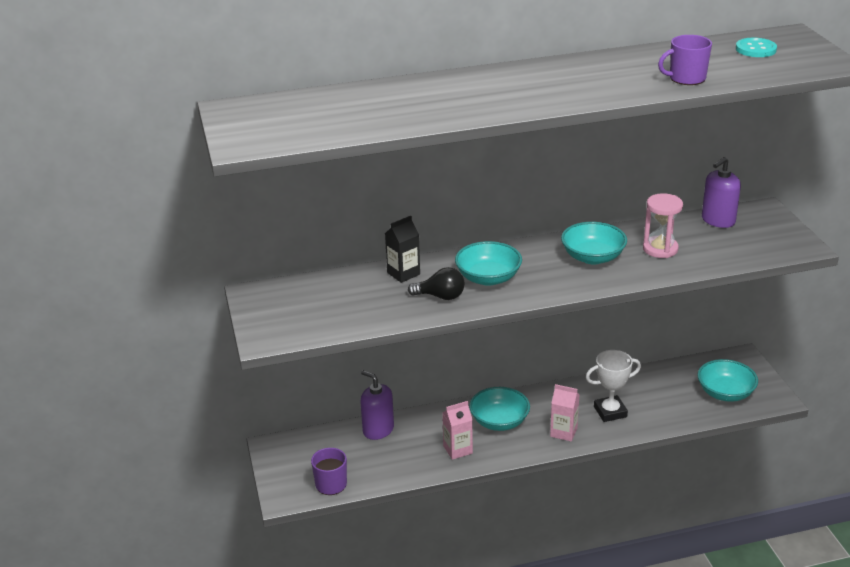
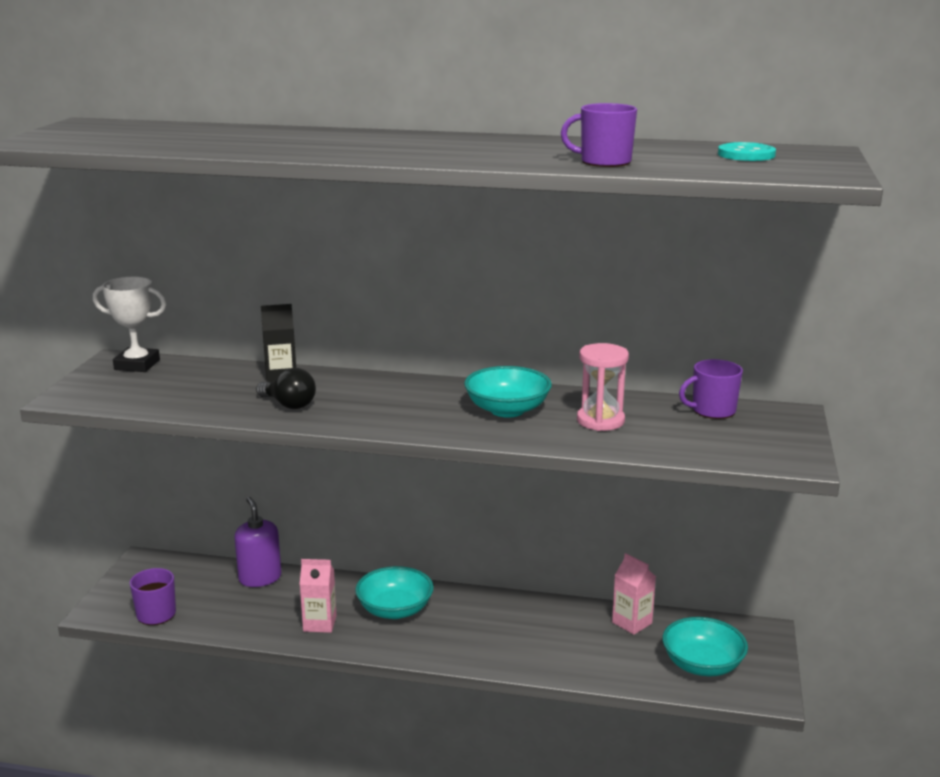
camera: 25 degrees right, 10 degrees down
(488, 278) = (363, 401): turquoise bowl -> none
(563, 432) = (456, 644): pink carton -> pink carton (632, 623)
(610, 412) = (533, 640): white trophy -> white trophy (137, 365)
(718, 220) = (712, 410): purple soap dispenser -> purple mug

